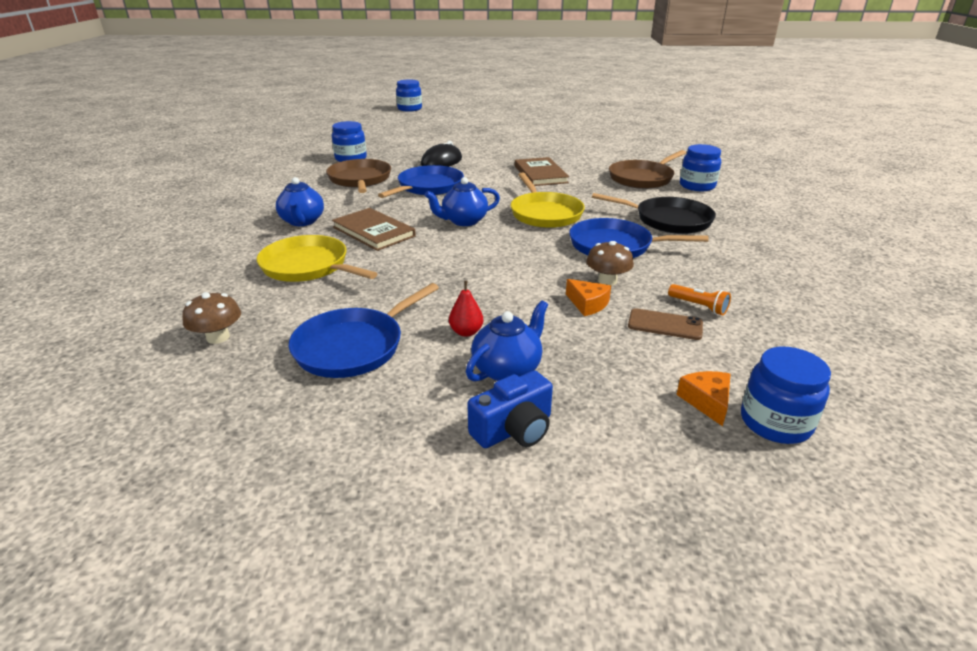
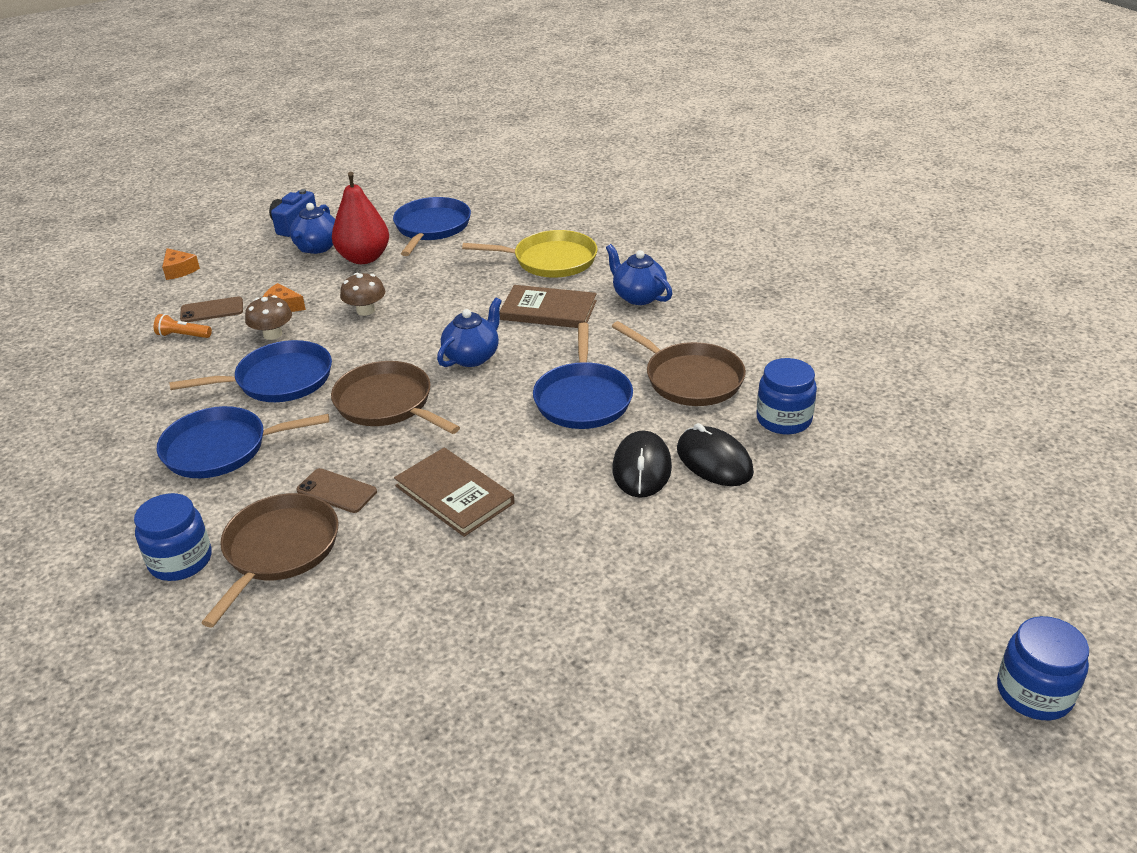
camera: 150 degrees right, 5 degrees up
(218, 337) = (526, 205): brown mushroom -> brown mushroom (365, 310)
(407, 156) = (714, 461): none -> black mouse
(466, 332) = (364, 258): red pear -> red pear, size x2.09
(545, 214) = (387, 403): yellow pan -> brown pan
(602, 188) = (337, 491): none -> brown phone
(669, 220) = (221, 449): black pan -> blue pan
(775, 422) = (136, 272): blue jar -> none

